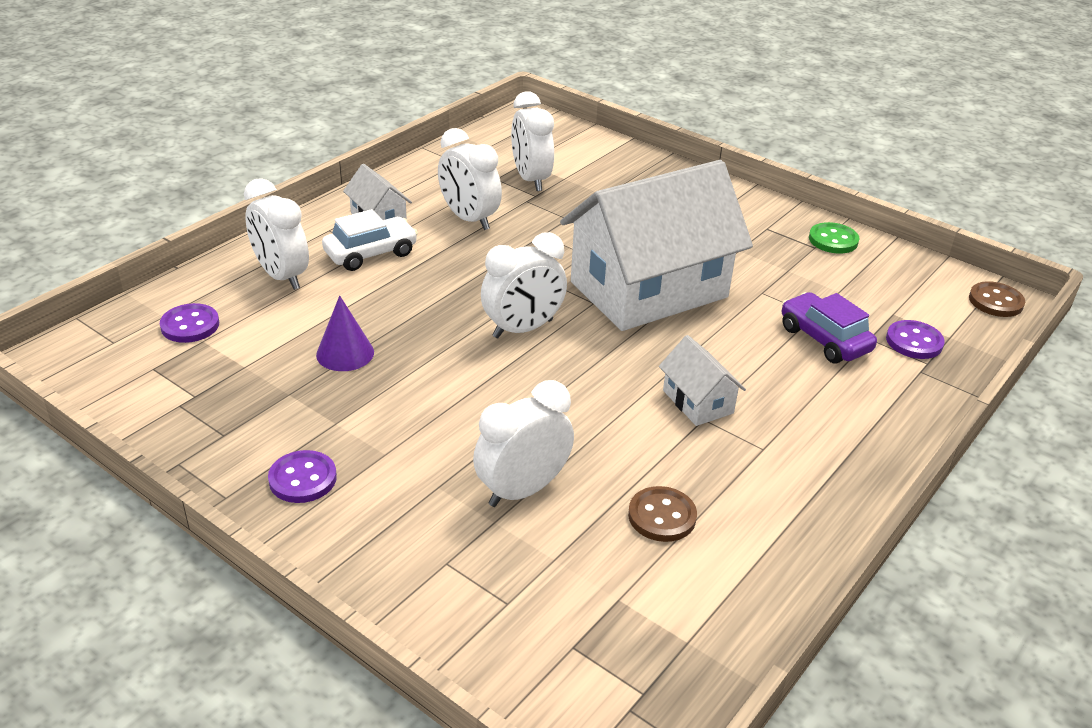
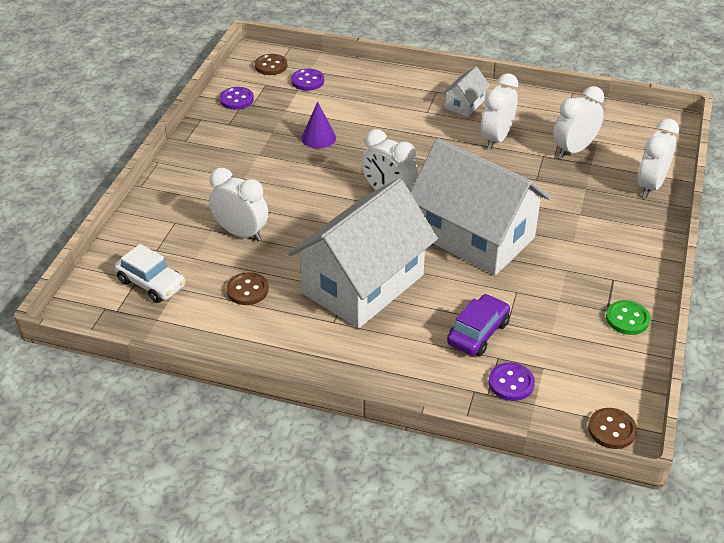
camera: 70 degrees right, 5 degrees up
(108, 349) = (271, 66): none -> brown button
(281, 276) = (374, 92): white clock -> white clock (650, 186)
(303, 479) = (210, 158): purple button -> purple button (236, 99)
(371, 253) = (423, 114): white car -> white car (151, 283)
(697, 402) = (363, 284): white house -> white house, size x2.40

